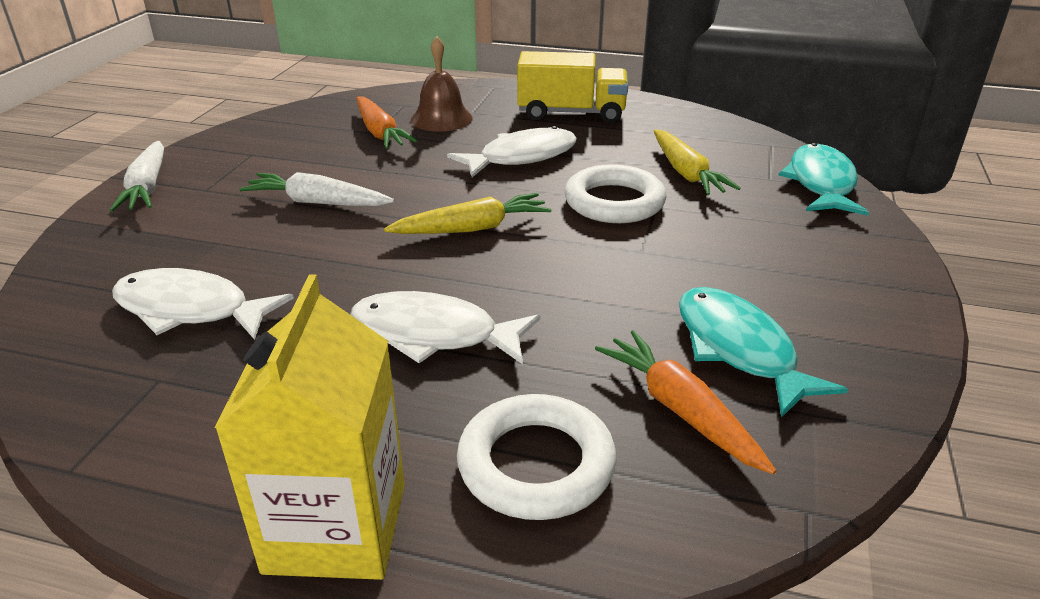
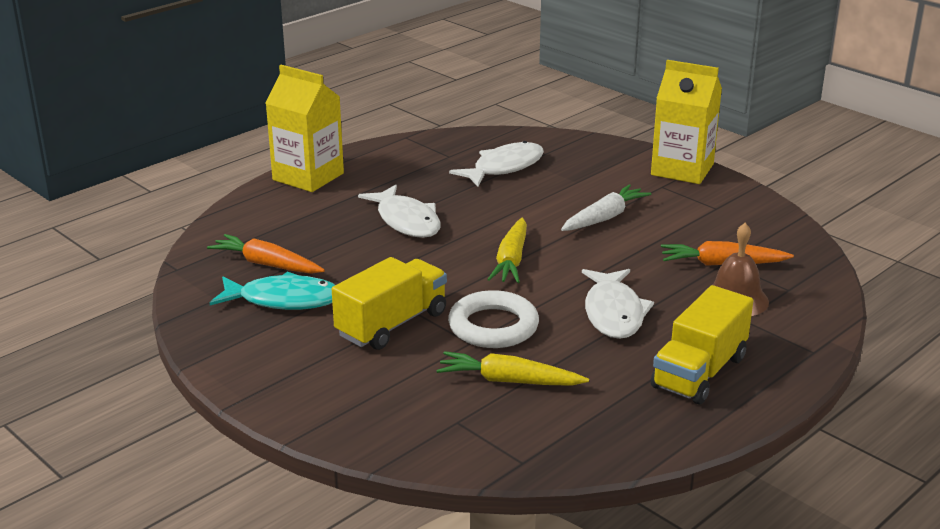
camera: 120 degrees right, 5 degrees down
(147, 187) = (682, 169): white carrot -> yellow carton
(433, 334) = (406, 221): white fish -> white fish turned 105 degrees clockwise
(536, 464) = (284, 220): white ring -> none
(680, 410) = (267, 264): orange carrot -> orange carrot turned 150 degrees counterclockwise
(684, 255) = (391, 324): none -> yellow truck
(821, 183) = (420, 444): turquoise fish -> none

